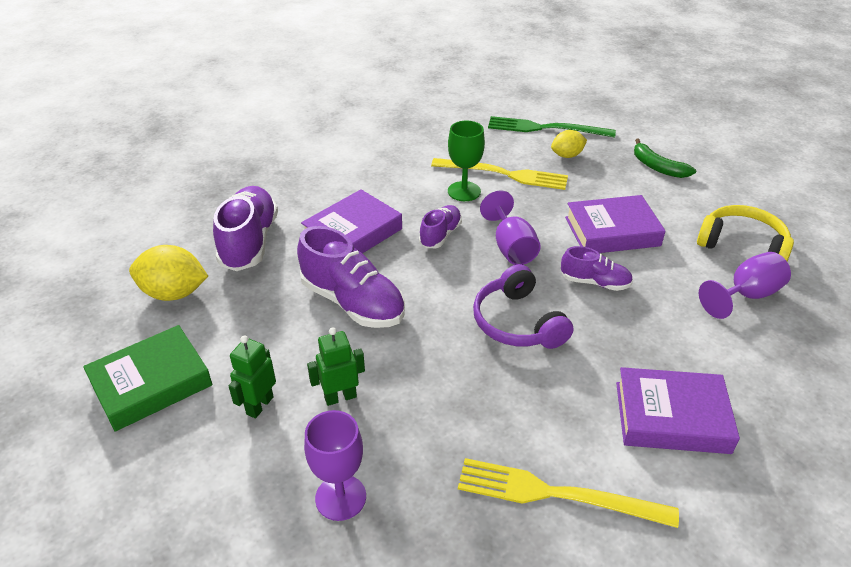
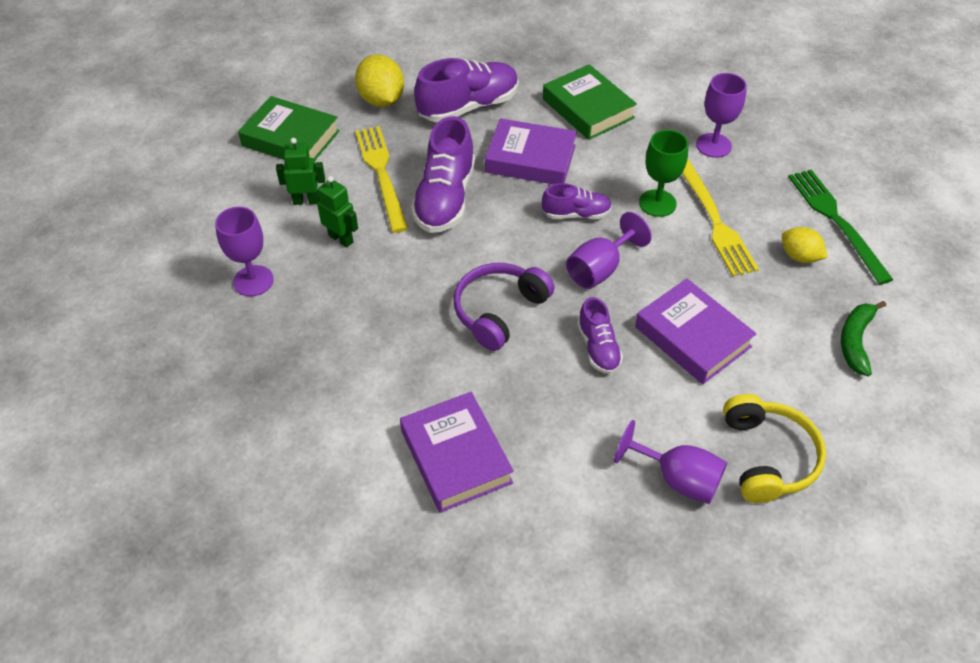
camera: 60 degrees right, 10 degrees up
(326, 181) = (588, 108): none -> green book
(428, 143) = (713, 145): none -> purple goblet
(556, 494) = (325, 402): yellow fork -> yellow fork (381, 174)

